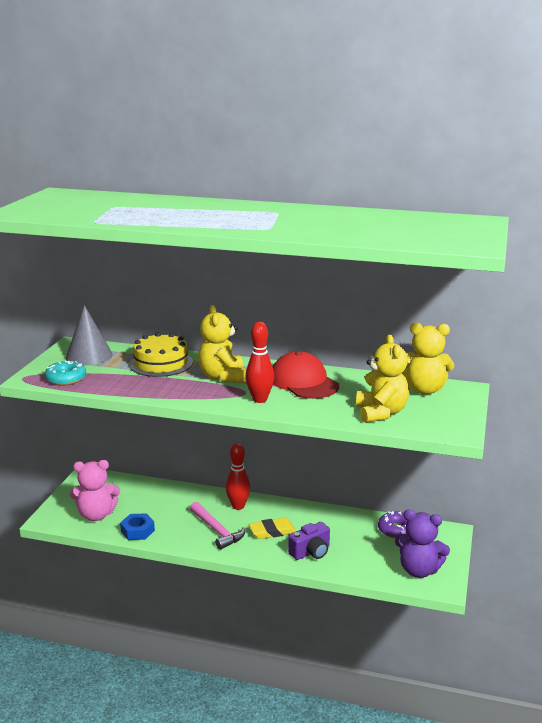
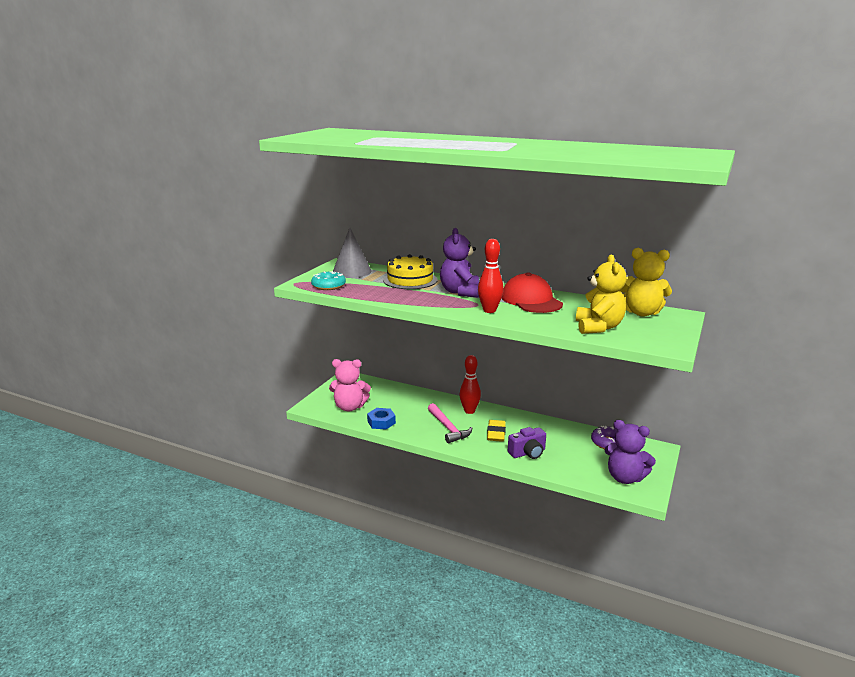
camera: 10 degrees right, 0 degrees up
(222, 376) = (460, 292): yellow teddy bear -> purple teddy bear
(272, 531) = (496, 433): yellow eraser -> yellow eraser turned 75 degrees counterclockwise

